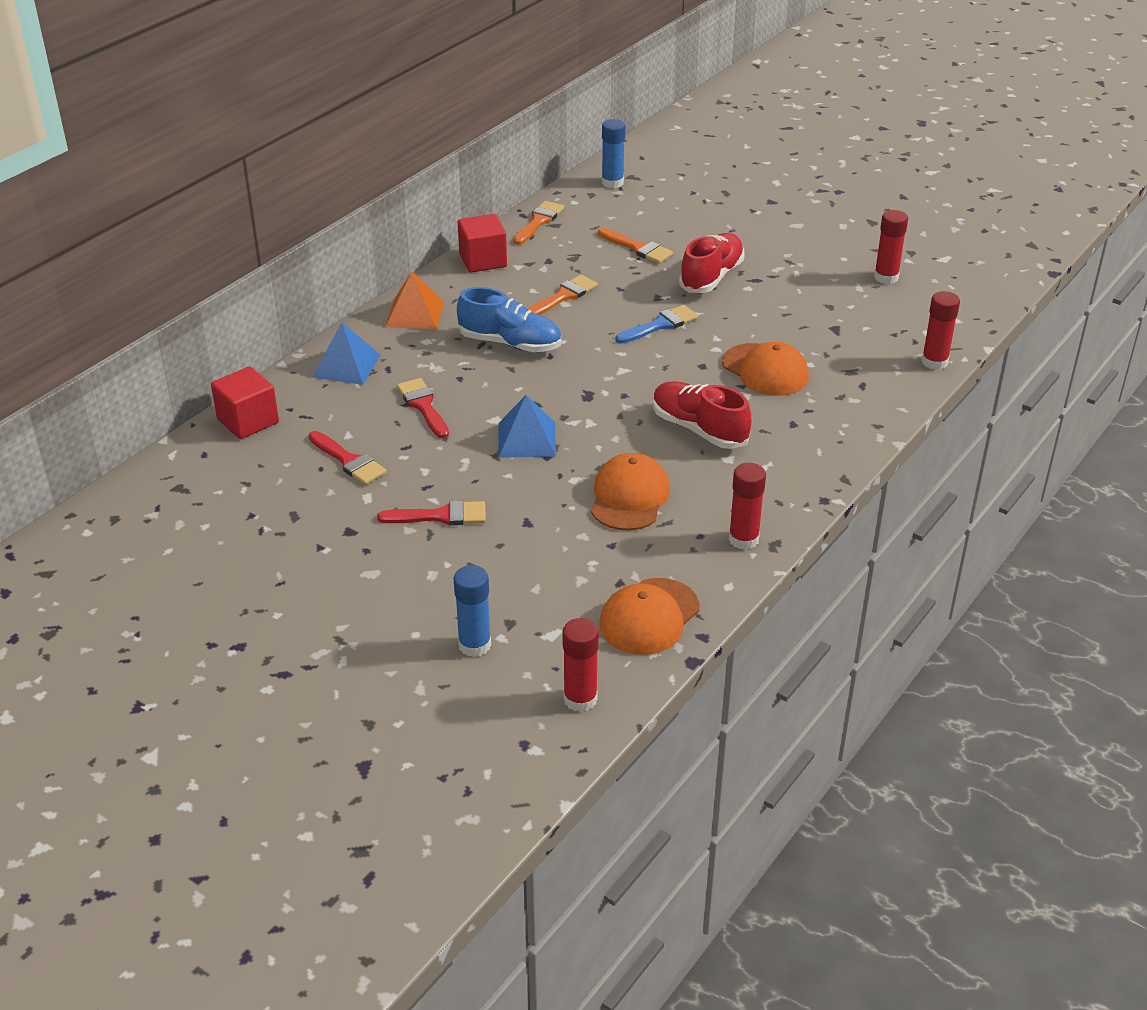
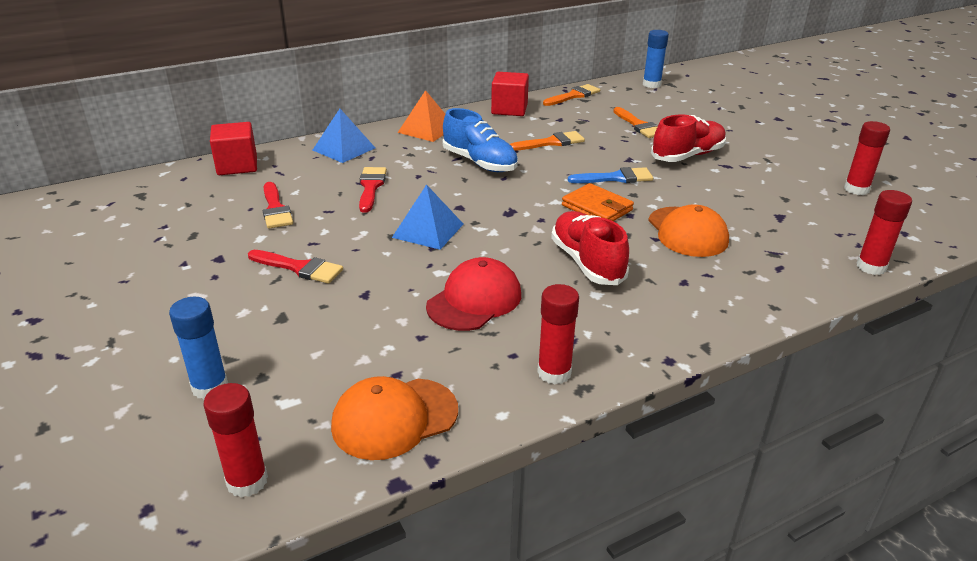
camera: 25 degrees right, 5 degrees down
(629, 497) = (474, 300): orange cap -> red cap
(666, 366) = (597, 208): none -> orange wallet

